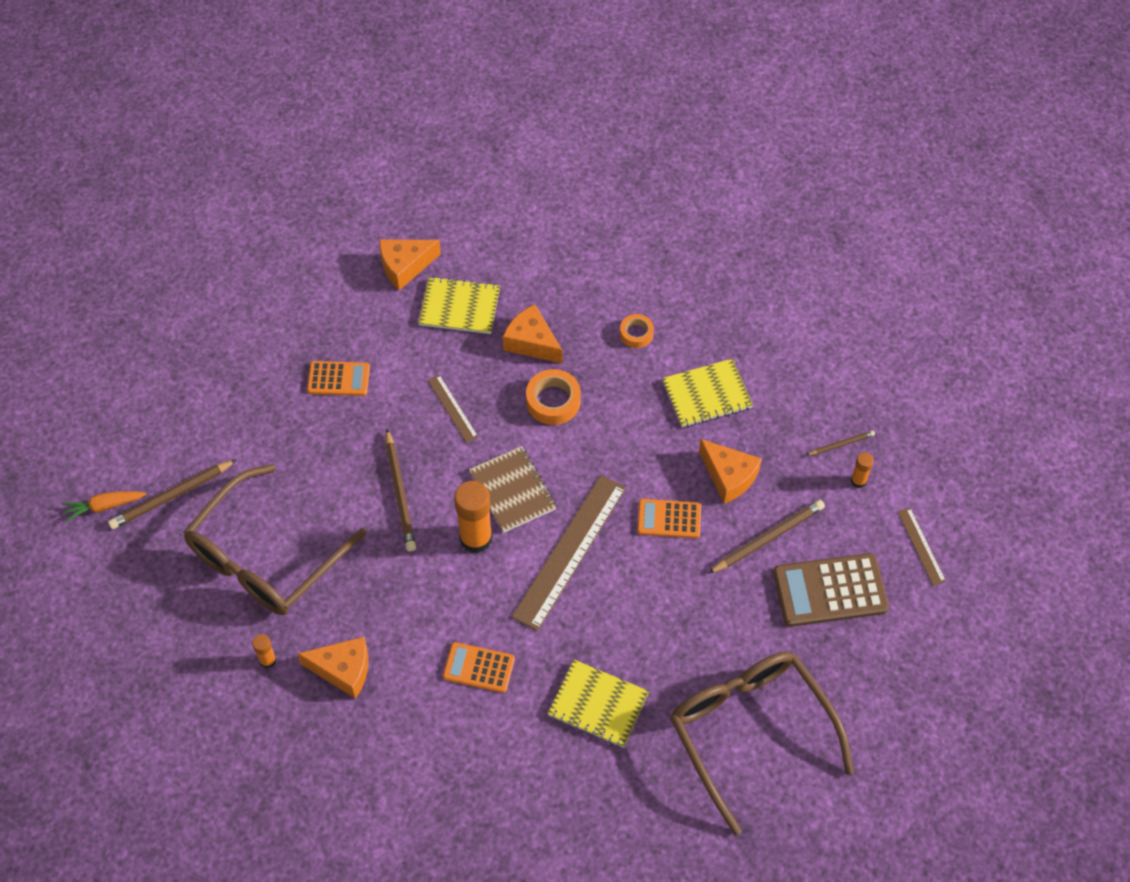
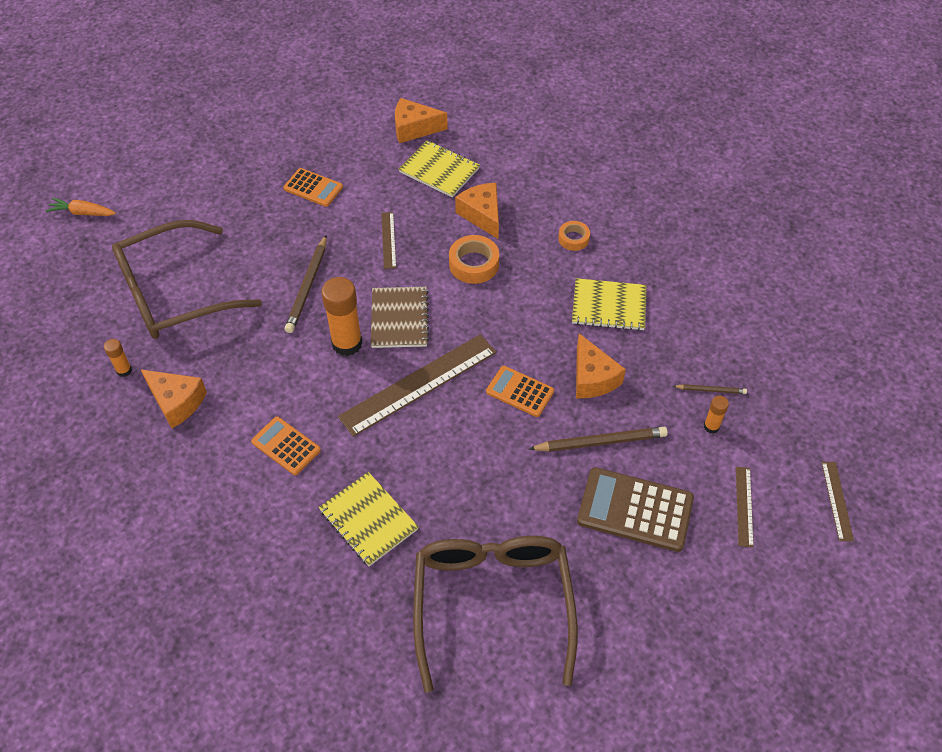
camera: 25 degrees right, 5 degrees down
(171, 496) = (135, 224): brown pencil -> none
(996, 507) = (837, 500): none -> brown ruler

